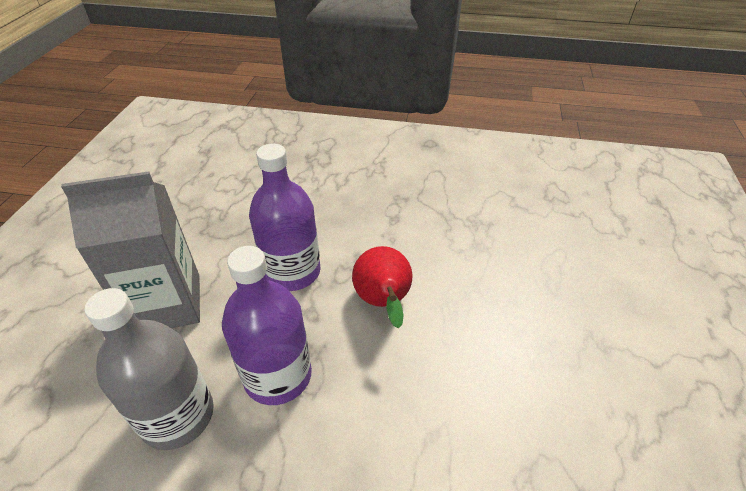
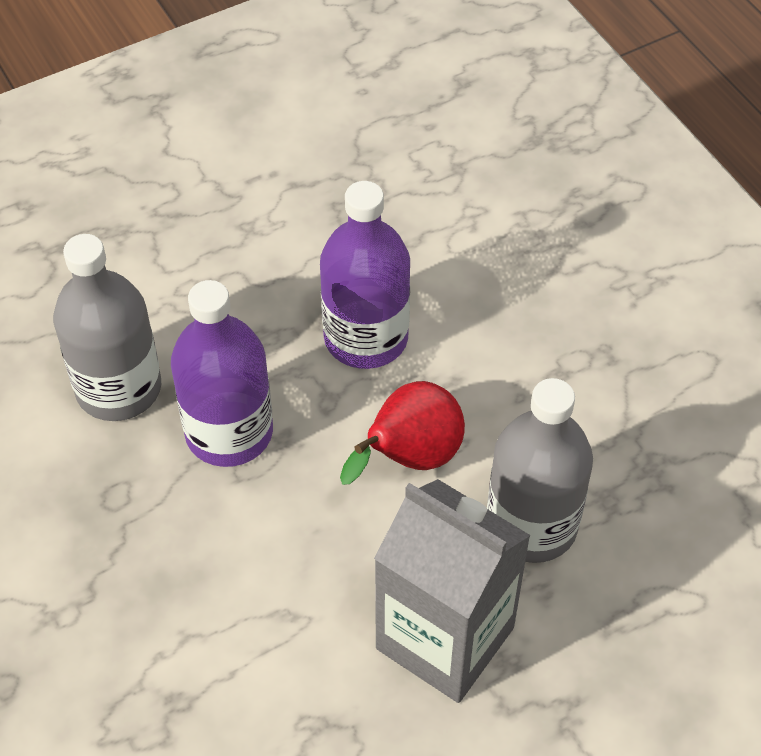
camera: 50 degrees right, 10 degrees up
(167, 304) = (216, 267): grey carton -> grey carton (445, 638)
(469, 281) = (531, 525): none -> grey bottle

